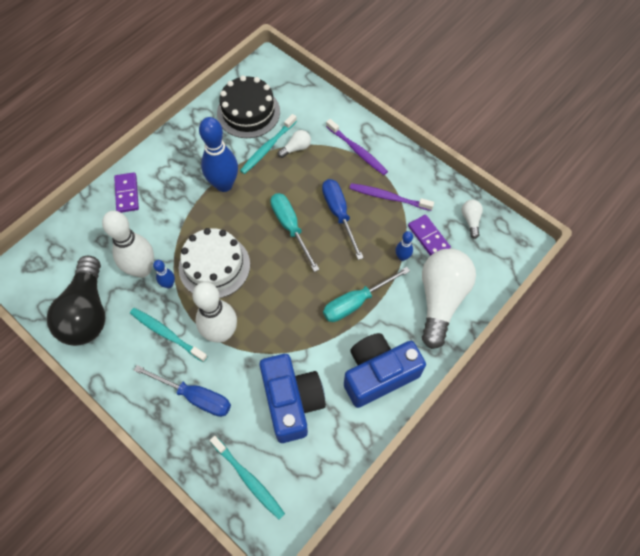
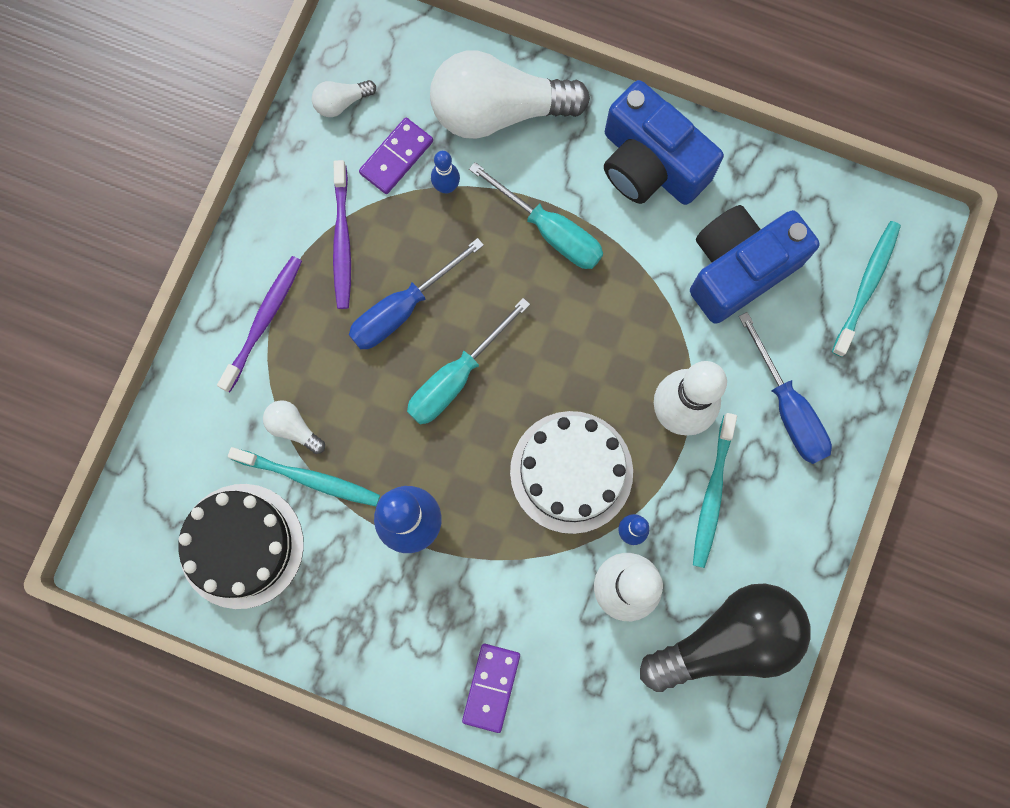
camera: 110 degrees left, 15 degrees up
(127, 194) = (491, 687): purple domino -> purple domino turned 45 degrees counterclockwise
(195, 396) = (788, 408): blue screwdriver -> blue screwdriver turned 150 degrees clockwise

